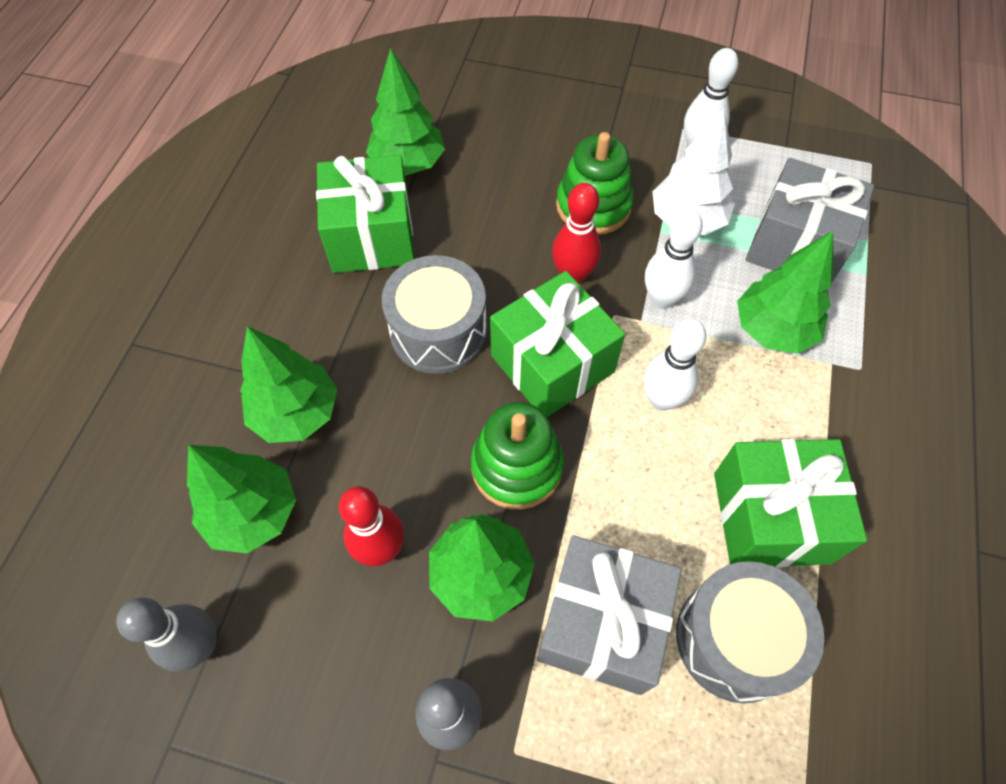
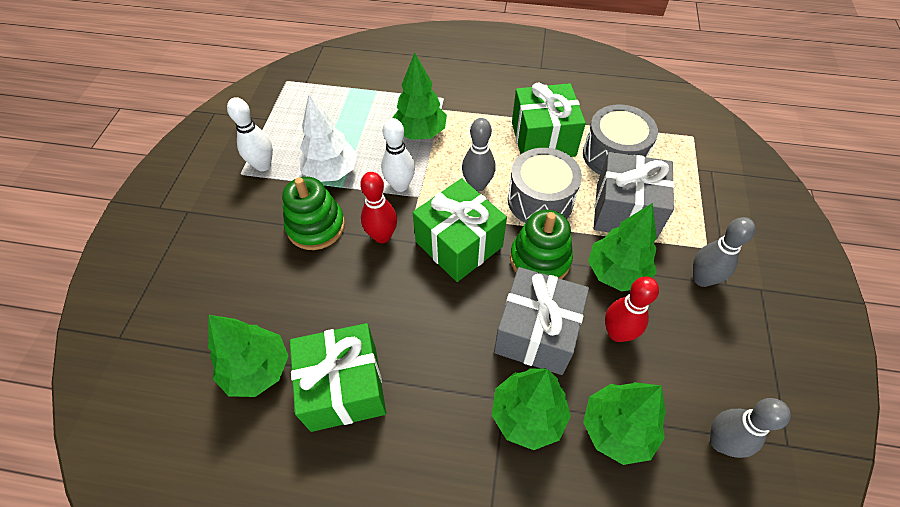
camera: 95 degrees left, 5 degrees down
(438, 331) = (439, 320): grey drum -> grey drum (540, 200)
(662, 399) = (477, 185): white bowling pin -> grey bowling pin
(795, 246) = (354, 119): grey gift -> grey gift (536, 333)

